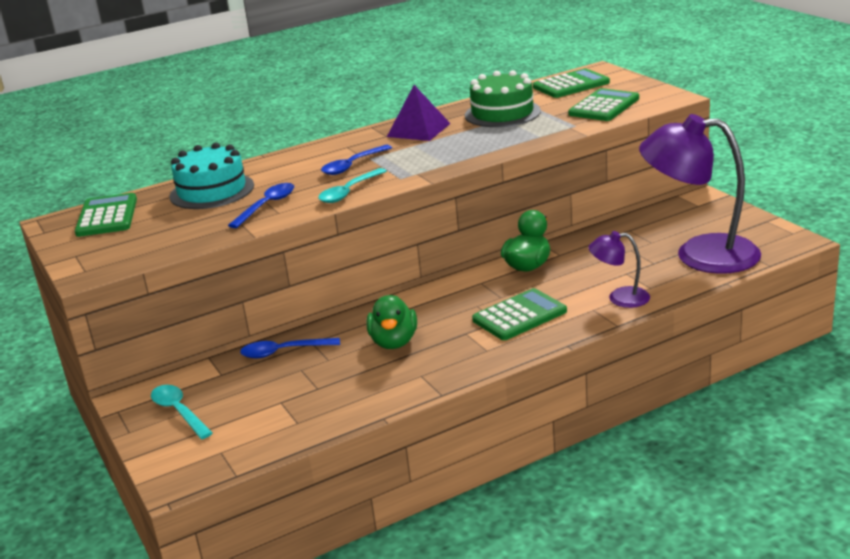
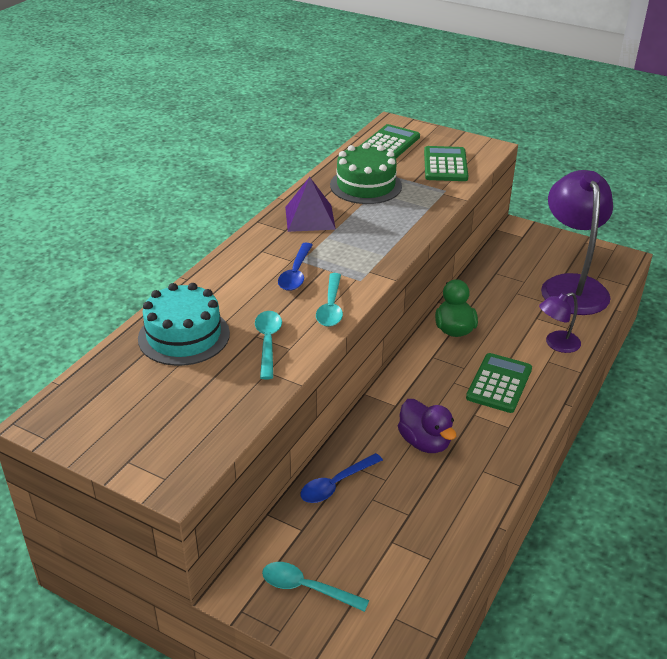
camera: 35 degrees left, 10 degrees up
(107, 216) = (100, 398): green calculator -> none
(267, 206) = (268, 342): blue spoon -> turquoise spoon
(394, 342) = (424, 442): green duck -> purple duck
(699, 254) = (571, 286): purple lamp -> purple lamp turned 105 degrees clockwise

